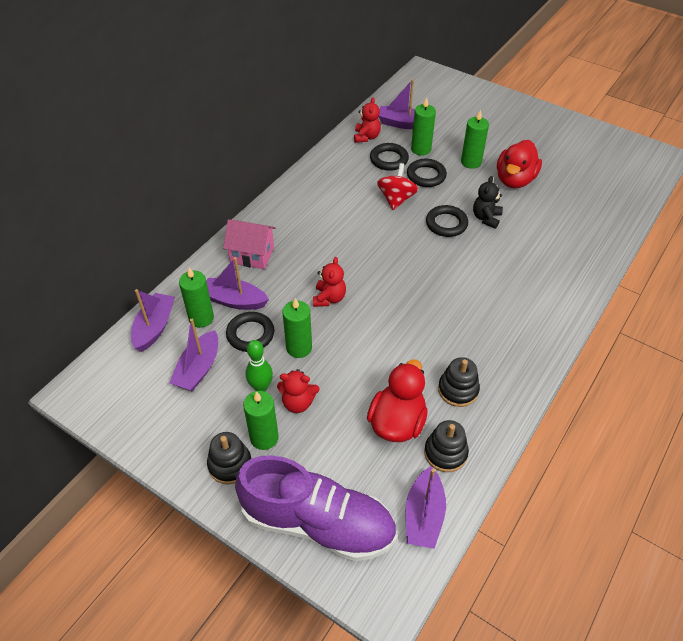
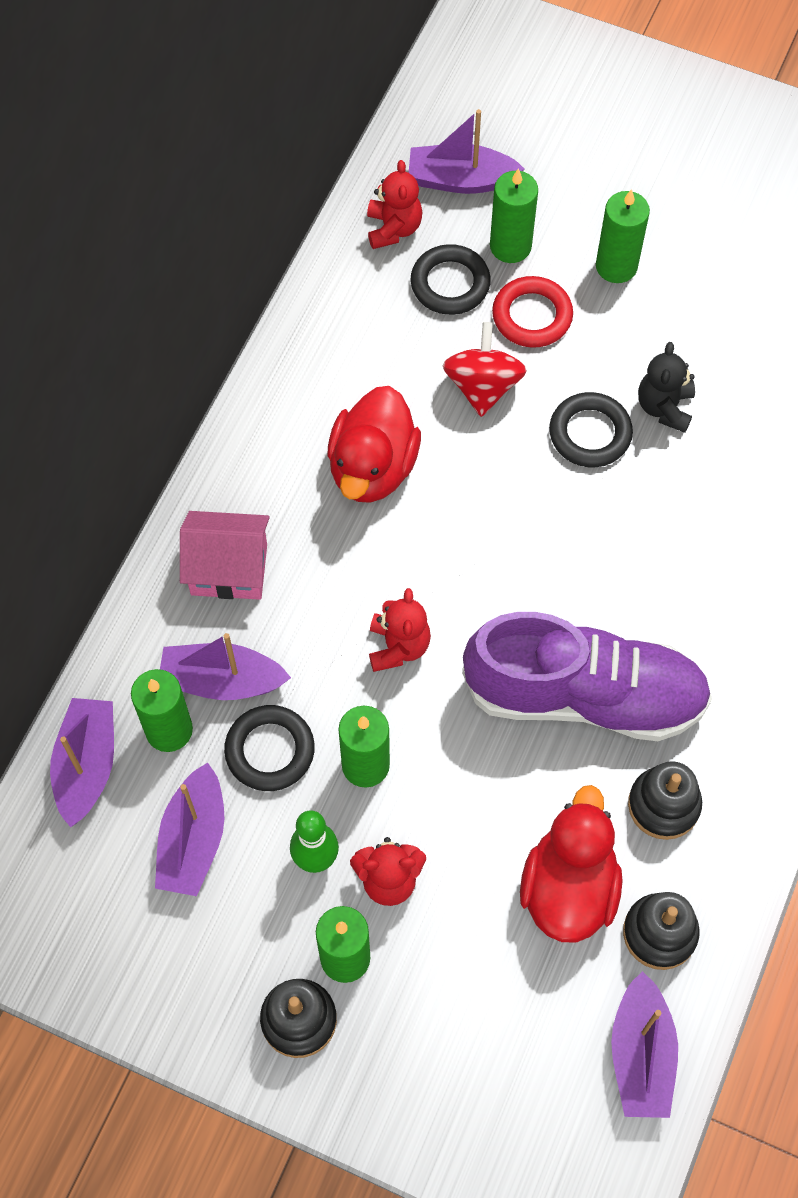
camera: 10 degrees left, 15 degrees up
(317, 523) = (470, 1099): purple shoe -> purple shoe (584, 695)
(426, 176) = (532, 316): black ring -> red ring
(514, 180) = (708, 301): red duck -> red duck (372, 468)

